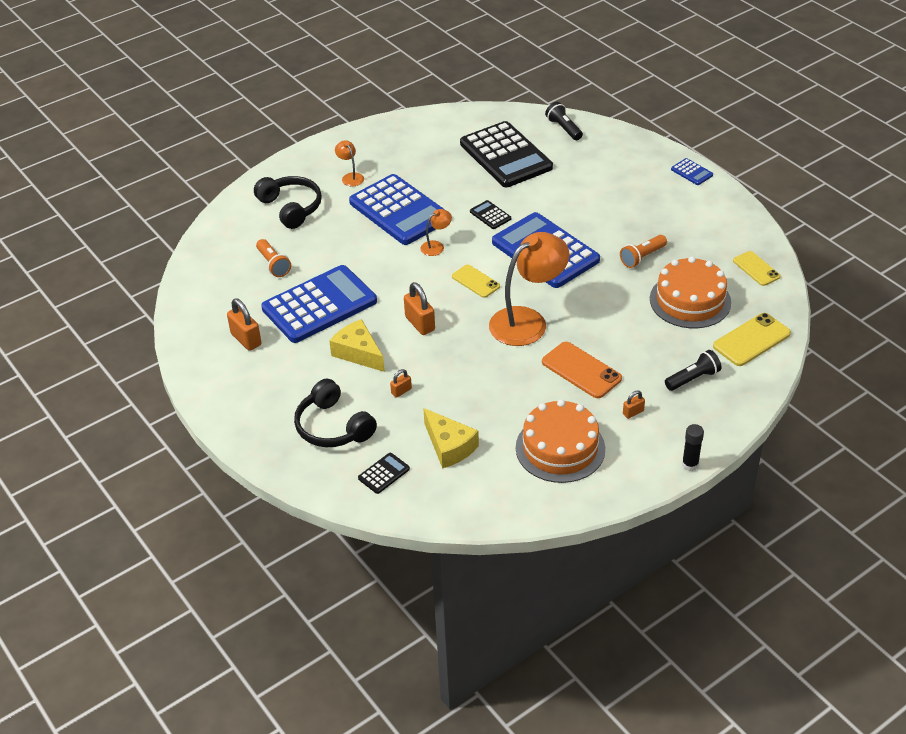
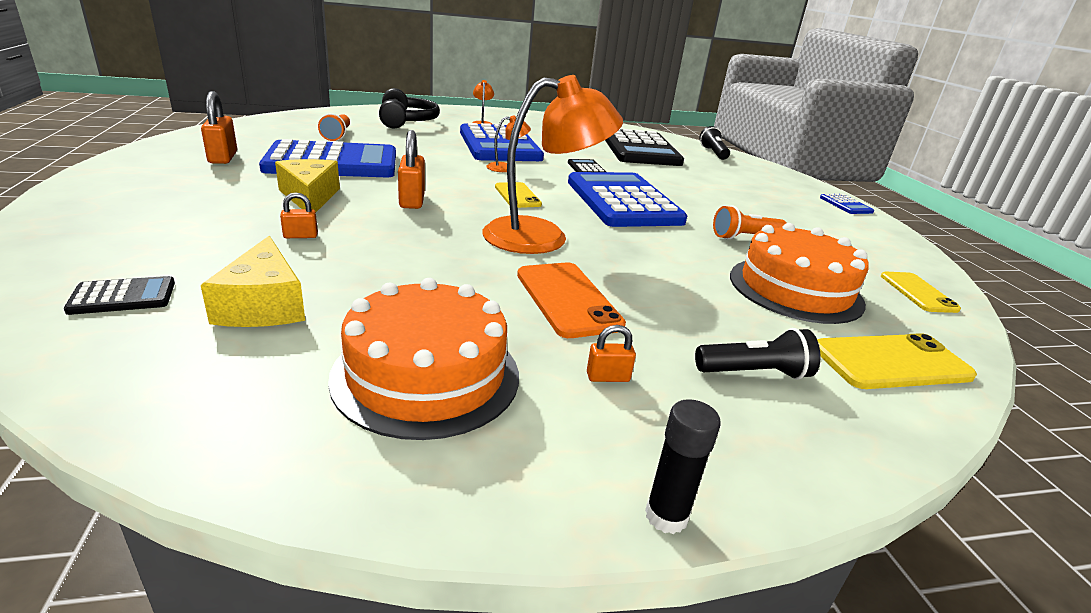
camera: 20 degrees right, 15 degrees down
(333, 427) = (164, 234): black headphones -> none

